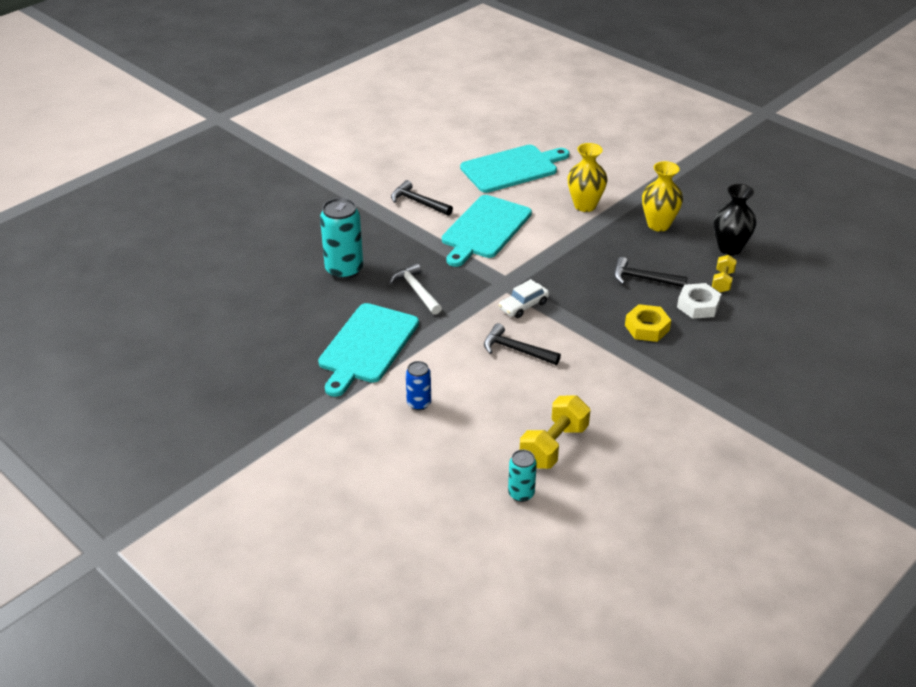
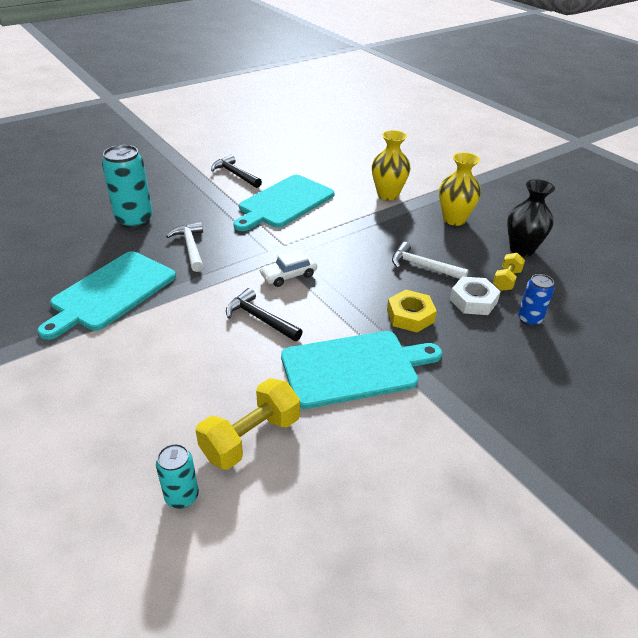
camera: 10 degrees right, 0 degrees up
(419, 403) = (127, 361): blue can -> blue can (529, 319)
(512, 168) = (333, 158): turquoise cutting board -> turquoise cutting board (354, 368)
(643, 279) = (423, 266): black hammer -> white hammer

